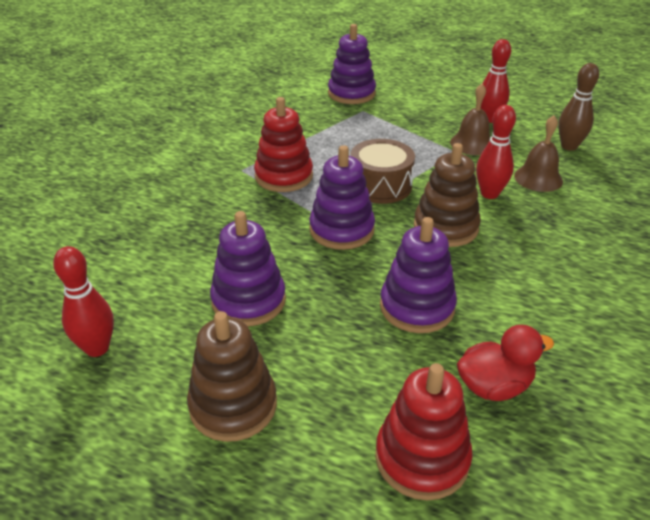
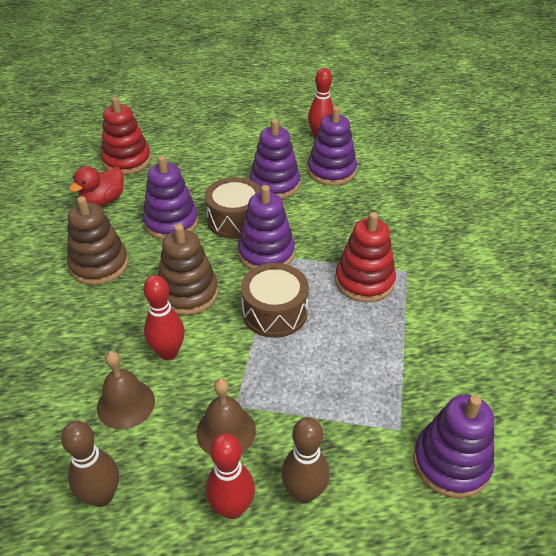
camera: 145 degrees right, 5 degrees up
(163, 286) = (331, 171): none -> purple stacking toy
(233, 405) = (229, 144): brown stacking toy -> brown stacking toy (99, 265)
(340, 277) = (235, 220): none -> brown drum
(443, 111) = (304, 492): none -> brown bowling pin

